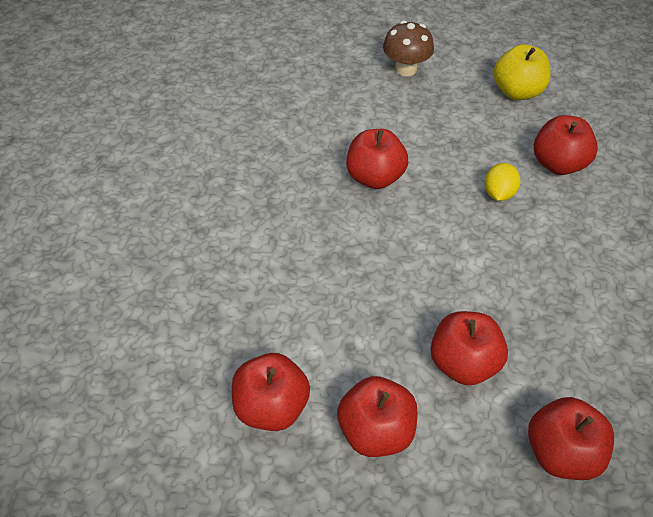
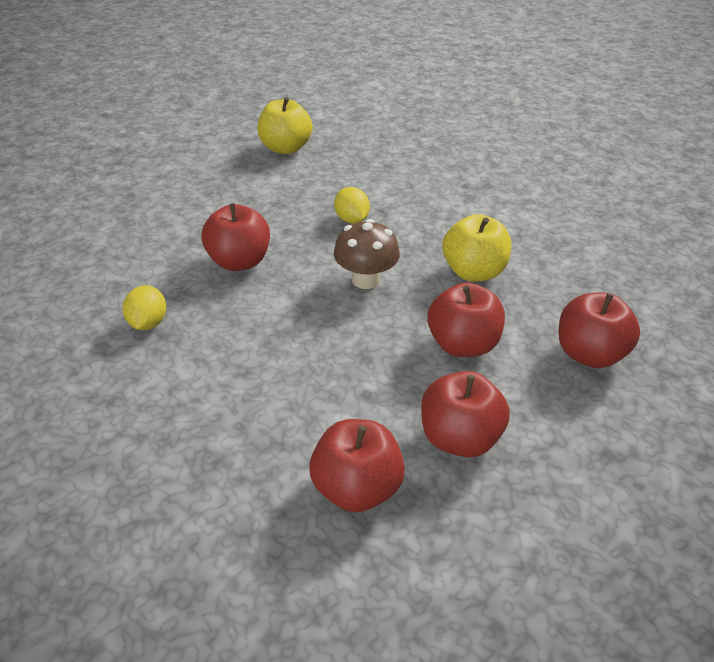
camera: 45 degrees left, 10 degrees down
(270, 188) = (148, 323): none -> yellow lemon
(406, 69) = (174, 173): brown mushroom -> brown mushroom (365, 280)
(548, 308) = (473, 272): none -> yellow apple
(558, 164) = (370, 179): red apple -> none

